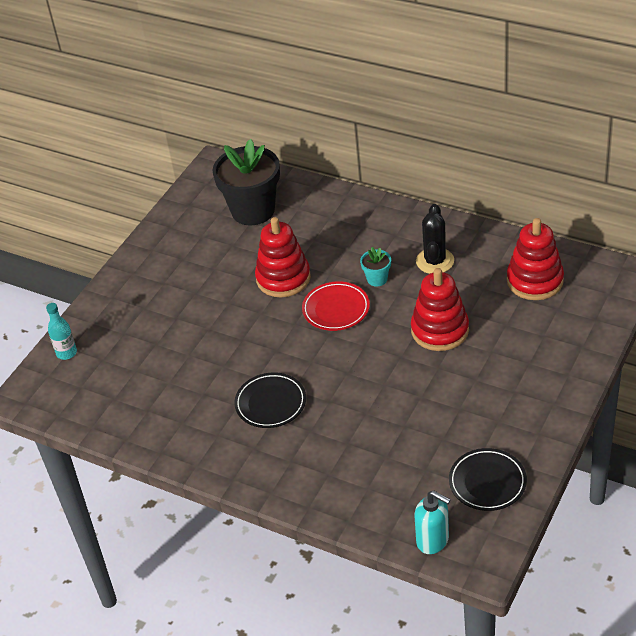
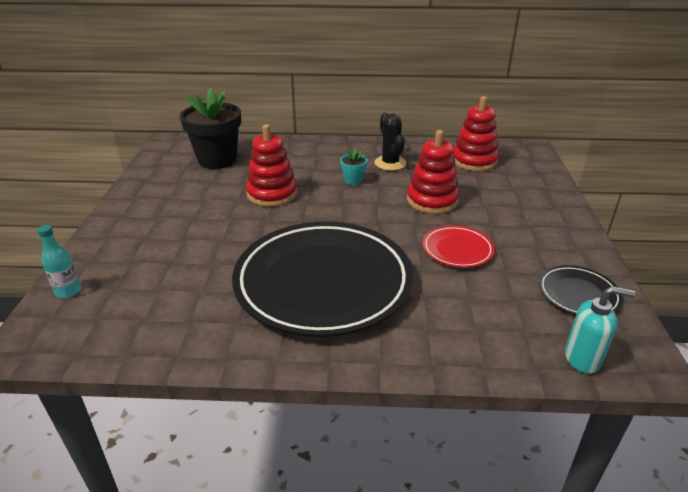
camera: 30 degrees left, 10 degrees down
(271, 403) = (323, 283): black plate -> black plate, size x2.32
(336, 309) = (334, 204): red plate -> red plate (457, 250)

